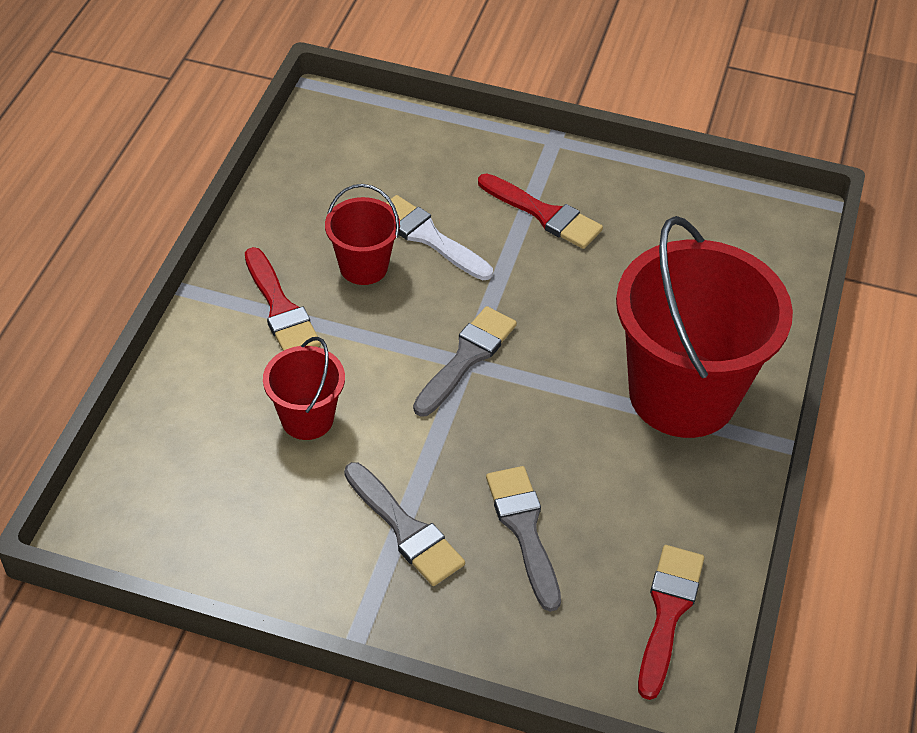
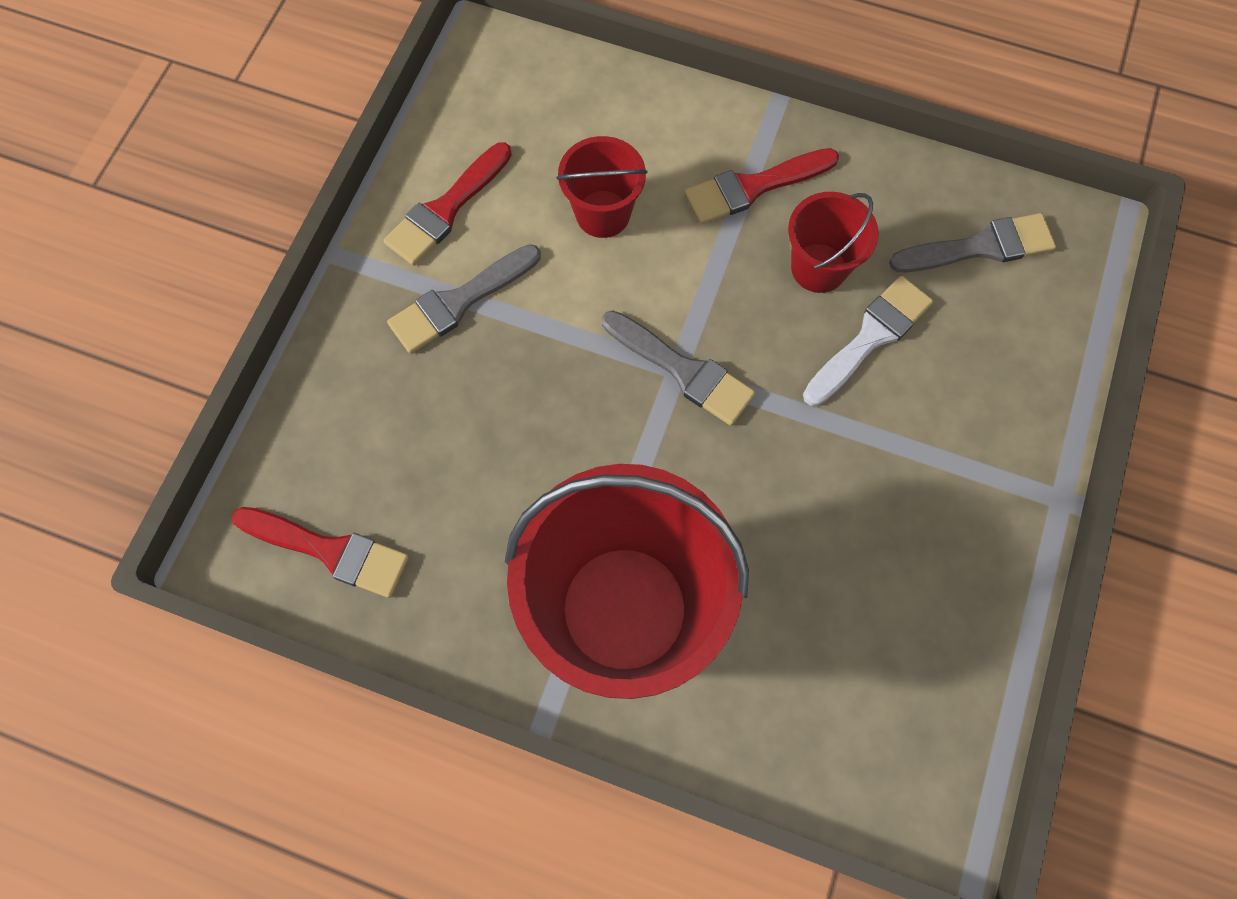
camera: 95 degrees right, 20 degrees up
(524, 529) = (448, 414): grey brush -> grey brush (980, 247)
(544, 214) = (919, 474): red brush -> red brush (446, 209)

